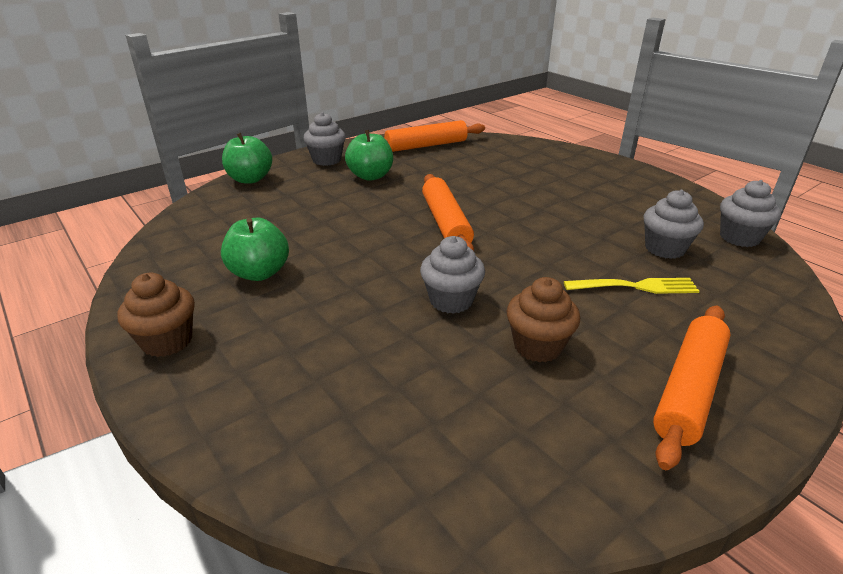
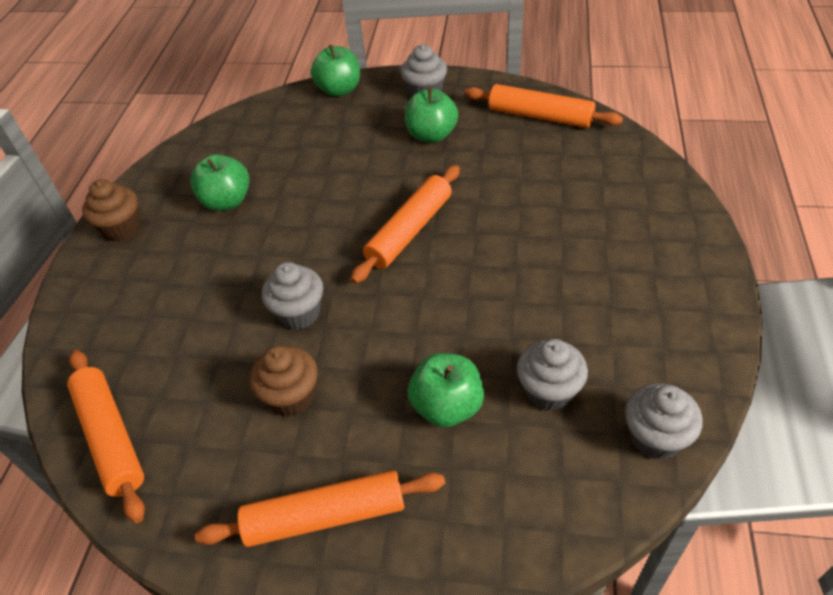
camera: 50 degrees right, 15 degrees up
(442, 485) = (111, 437): none -> orange rolling pin
(635, 287) = (447, 406): yellow fork -> green apple

